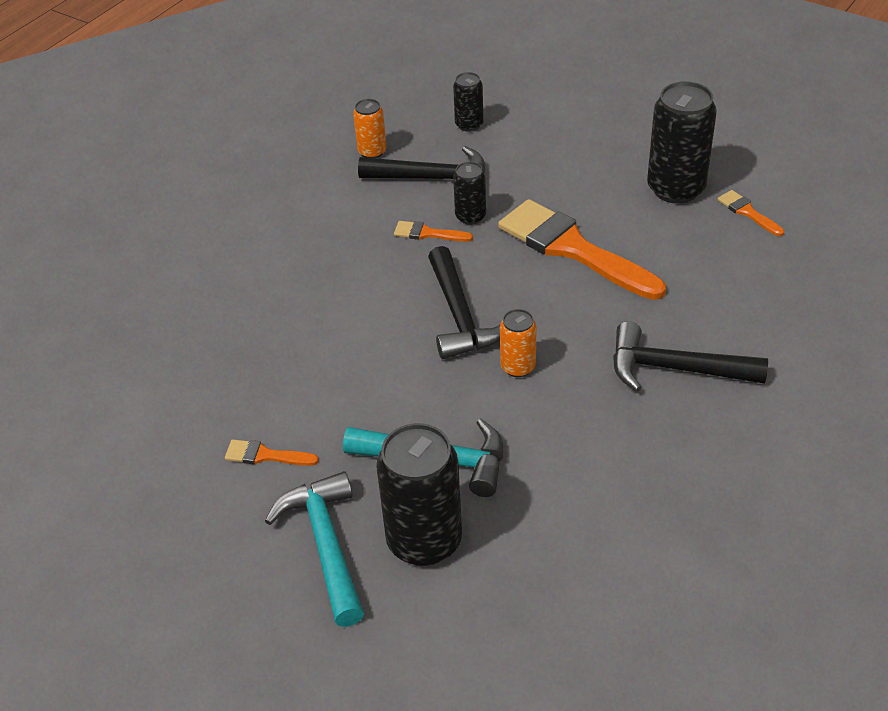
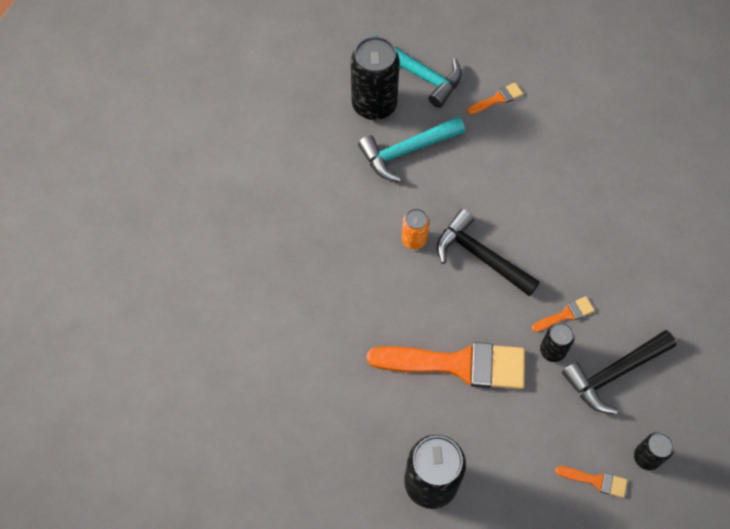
camera: 140 degrees right, 20 degrees up
(372, 152) = (686, 373): orange can -> none
(675, 369) = (320, 298): black hammer -> none
(747, 212) = (361, 490): orange brush -> orange brush (596, 480)

